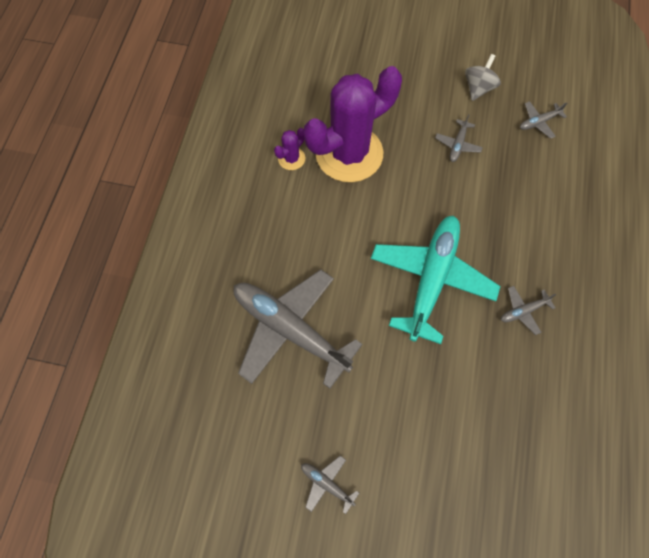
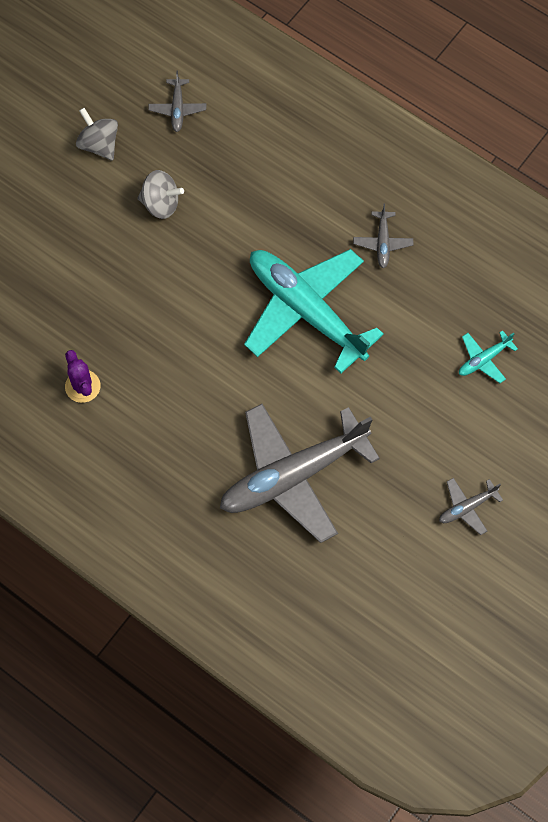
camera: 65 degrees left, 0 degrees up
(349, 154) = (110, 321): purple cactus -> none
(457, 145) = (161, 204): grey plane -> grey spinning top
(468, 440) = (483, 359): none -> turquoise plane

